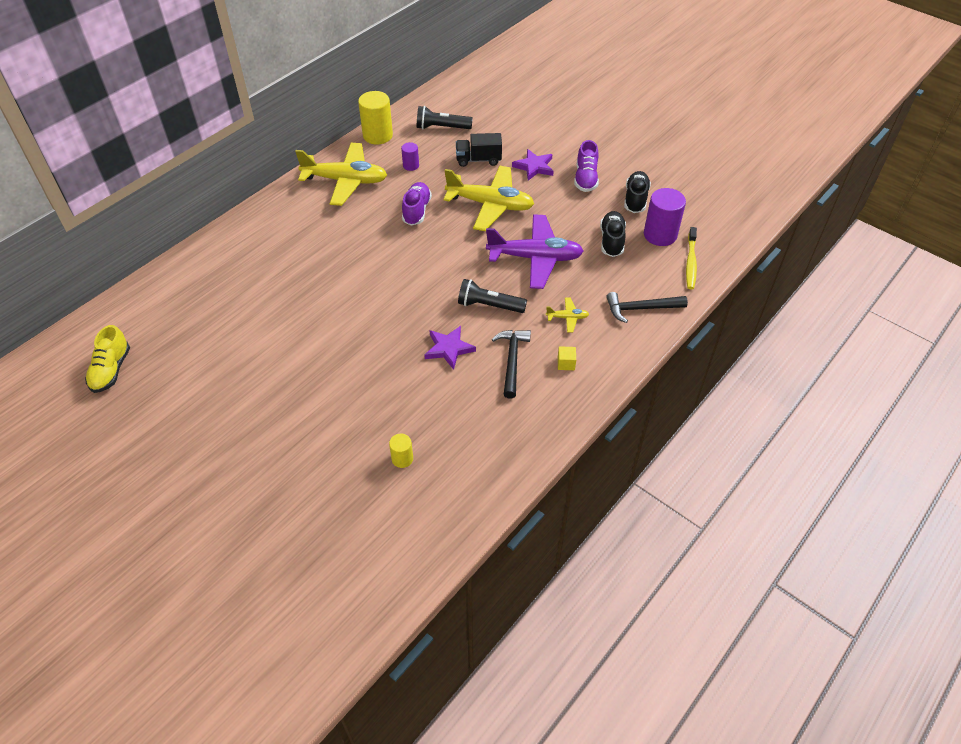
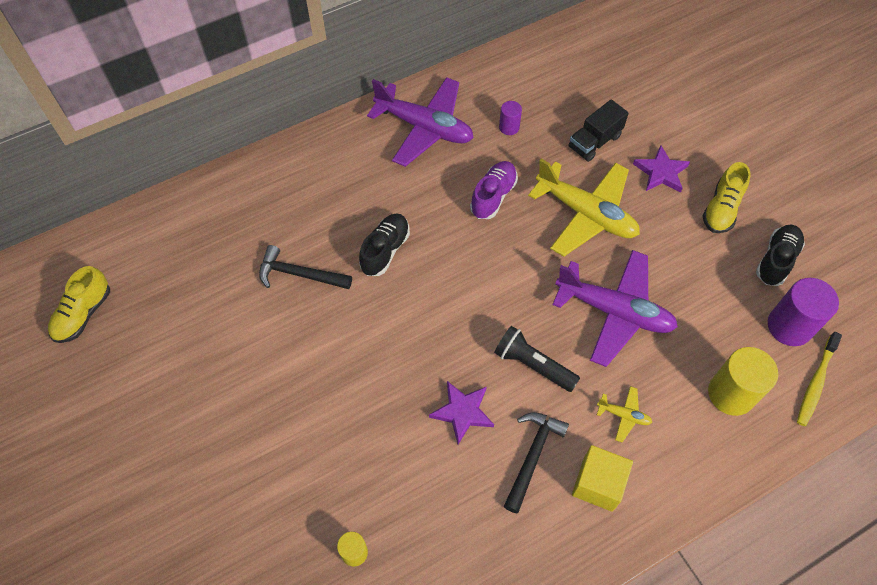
camera: 20 degrees right, 10 degrees up
(345, 181) = (424, 128): yellow plane -> purple plane
(377, 135) = (484, 71): yellow cylinder -> yellow cylinder (731, 394)
(442, 127) = (566, 81): black flashlight -> none
(478, 160) = (594, 142): black truck -> black truck turned 60 degrees counterclockwise
(566, 363) = (598, 484): yellow cube -> yellow cube, size x1.96
(585, 178) = (721, 209): purple shoe -> yellow shoe
(611, 241) = (722, 316): black shoe -> black shoe (385, 250)
(641, 309) = (723, 433): black hammer -> black hammer (299, 274)

